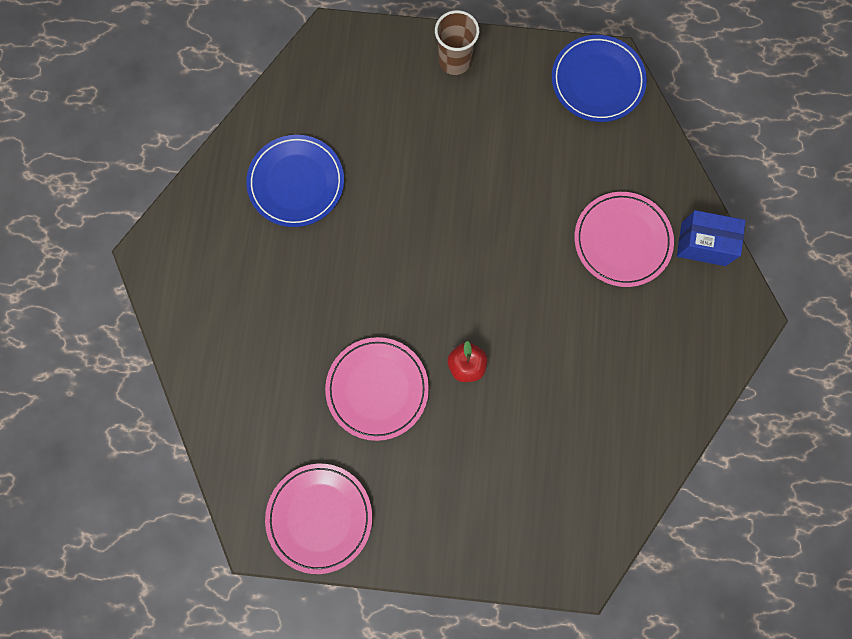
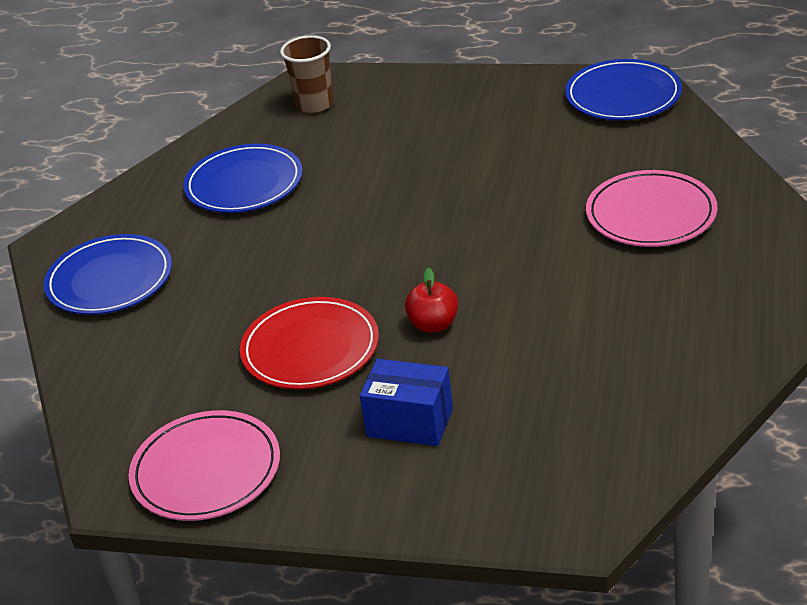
camera: 10 degrees right, 40 degrees down
(207, 301) = (110, 280): none -> blue plate
(377, 389) = (310, 349): pink plate -> red plate
(454, 61) = (451, 89): brown cup -> brown cup (314, 104)
(703, 244) = (760, 213): blue box -> blue box (410, 422)

